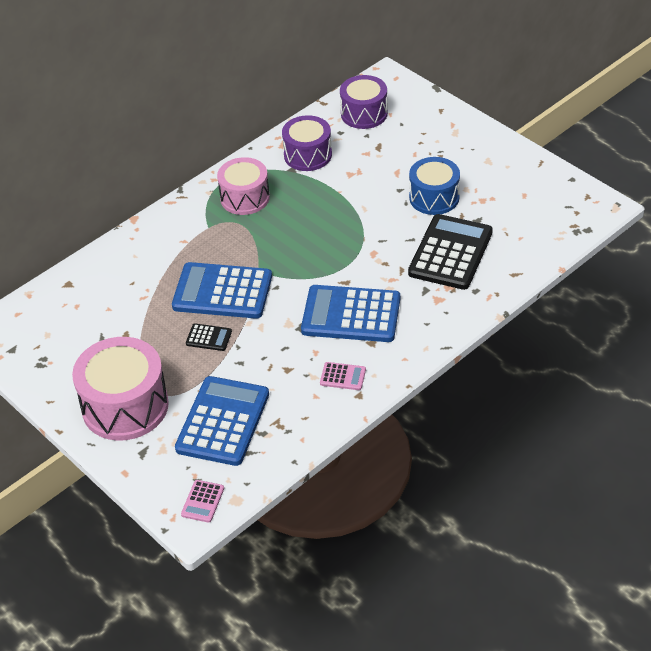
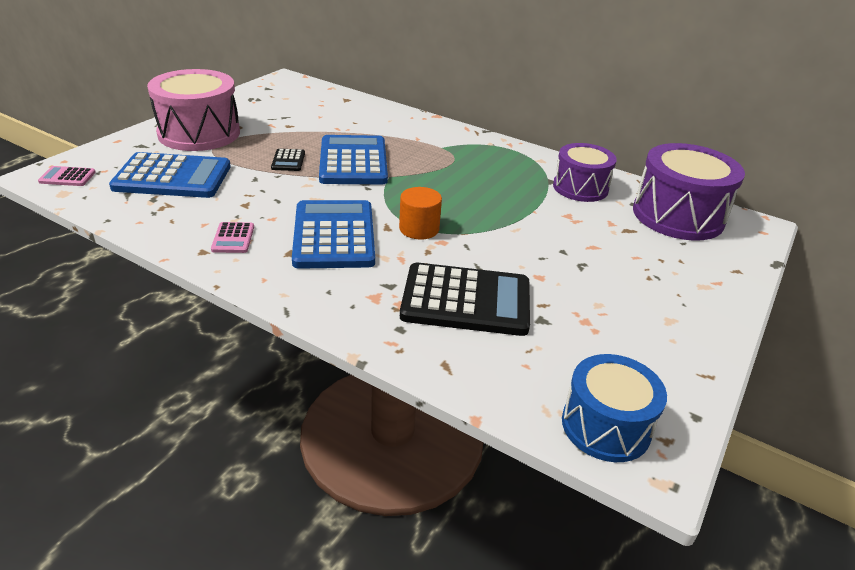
camera: 70 degrees right, 10 degrees down
(245, 198) = (492, 160): pink drum -> none
(352, 263) = (419, 229): none -> orange cylinder
(364, 113) = (678, 216): purple drum -> purple drum, size x1.54
(434, 197) = (564, 278): blue drum -> blue drum (606, 426)

